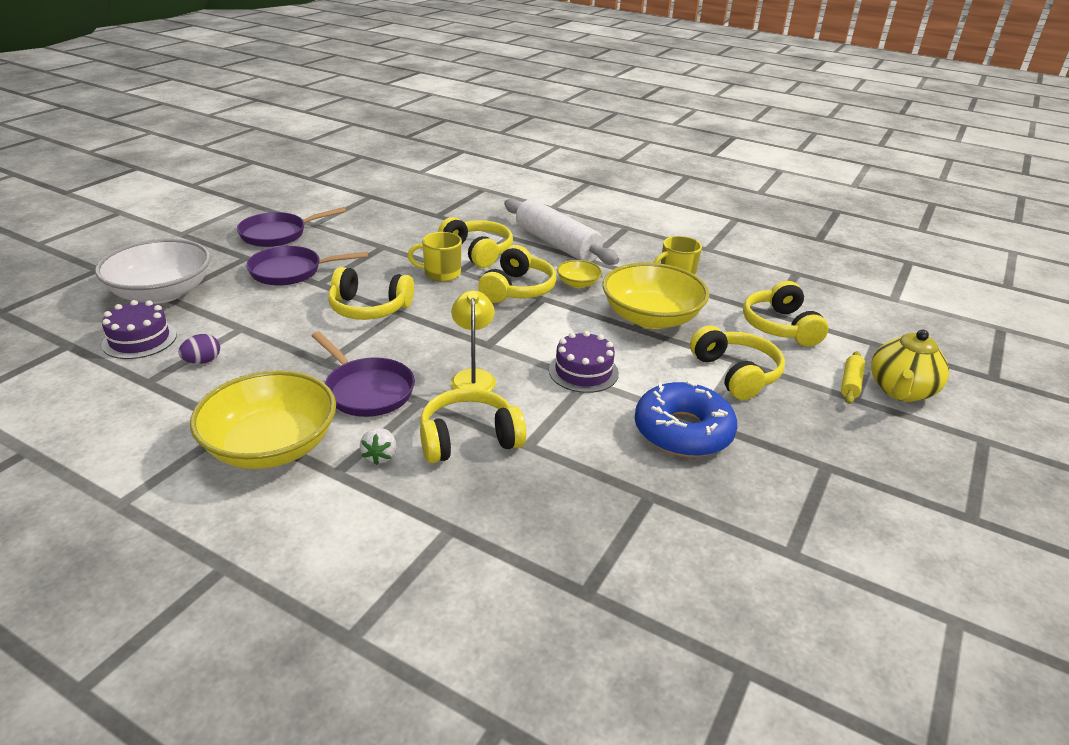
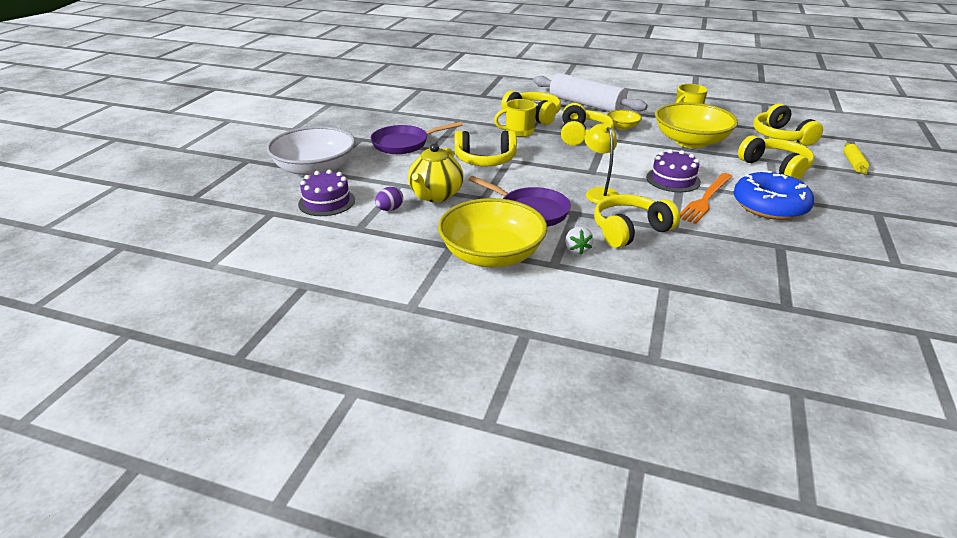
camera: 10 degrees left, 0 degrees up
(278, 234) = (371, 121): purple pan -> none
(604, 408) = (705, 199): none -> orange fork
(900, 391) = (887, 164): yellow teapot -> yellow teapot (435, 195)

